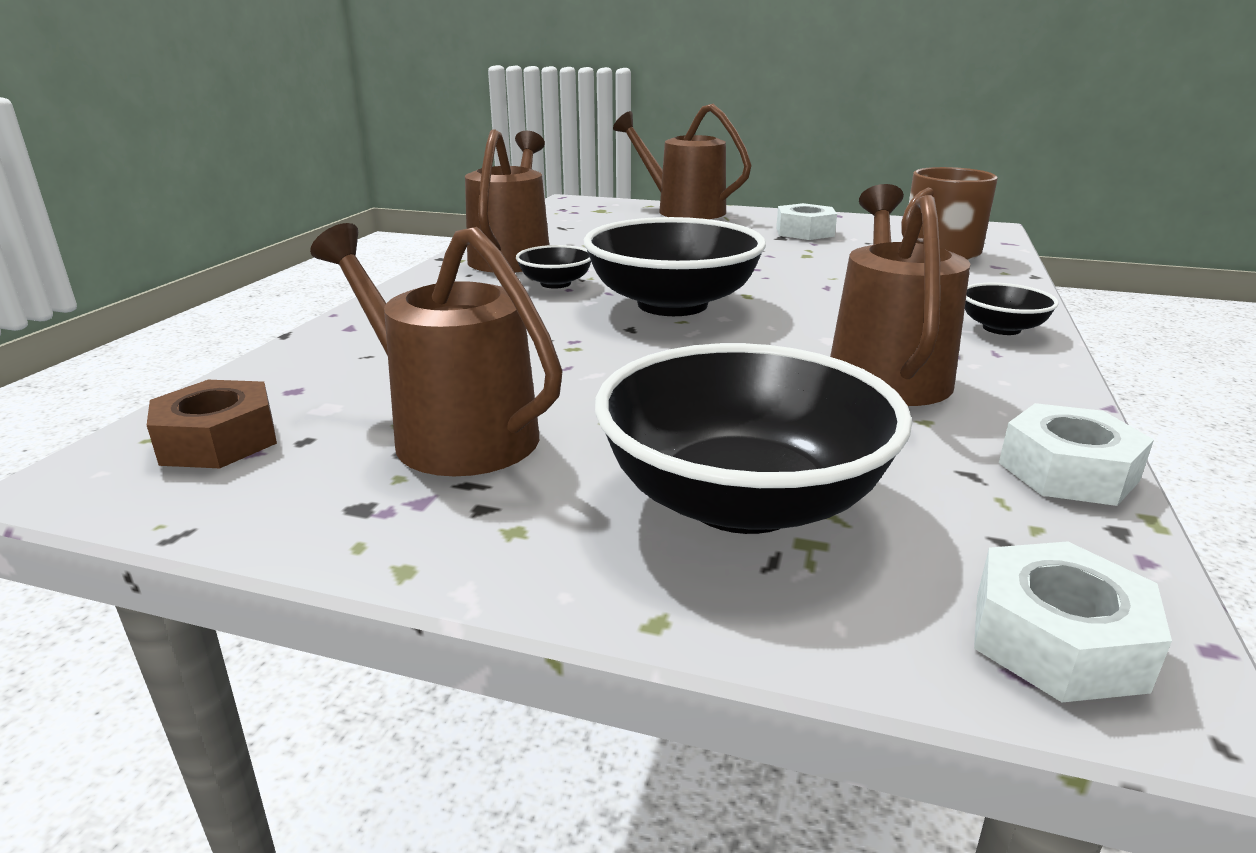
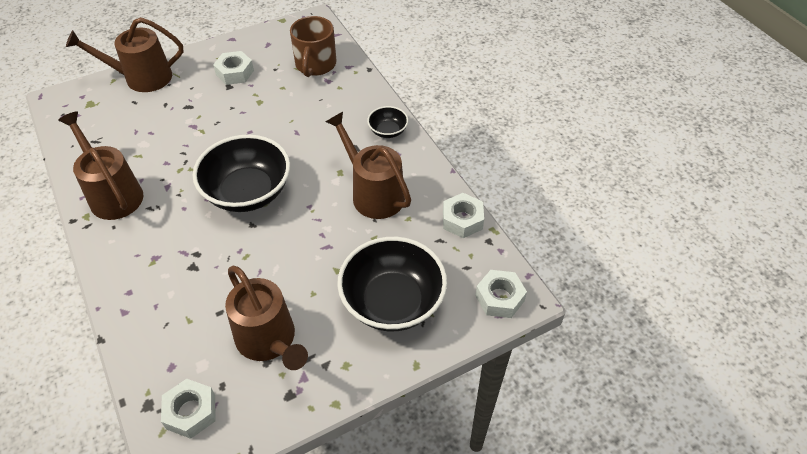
camera: 45 degrees left, 25 degrees up
(218, 441) = (191, 412): brown nut -> white nut
(452, 433) = (269, 341): brown watering can -> brown watering can turned 120 degrees counterclockwise
(555, 283) = (171, 207): black bowl -> none

